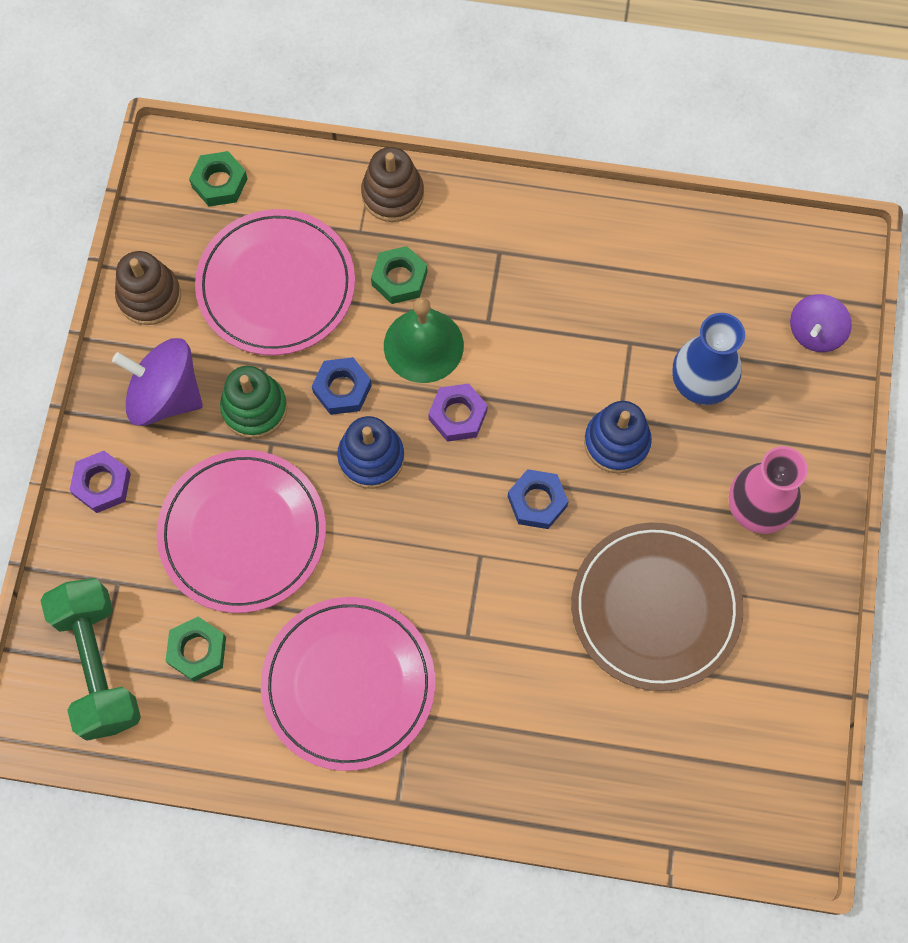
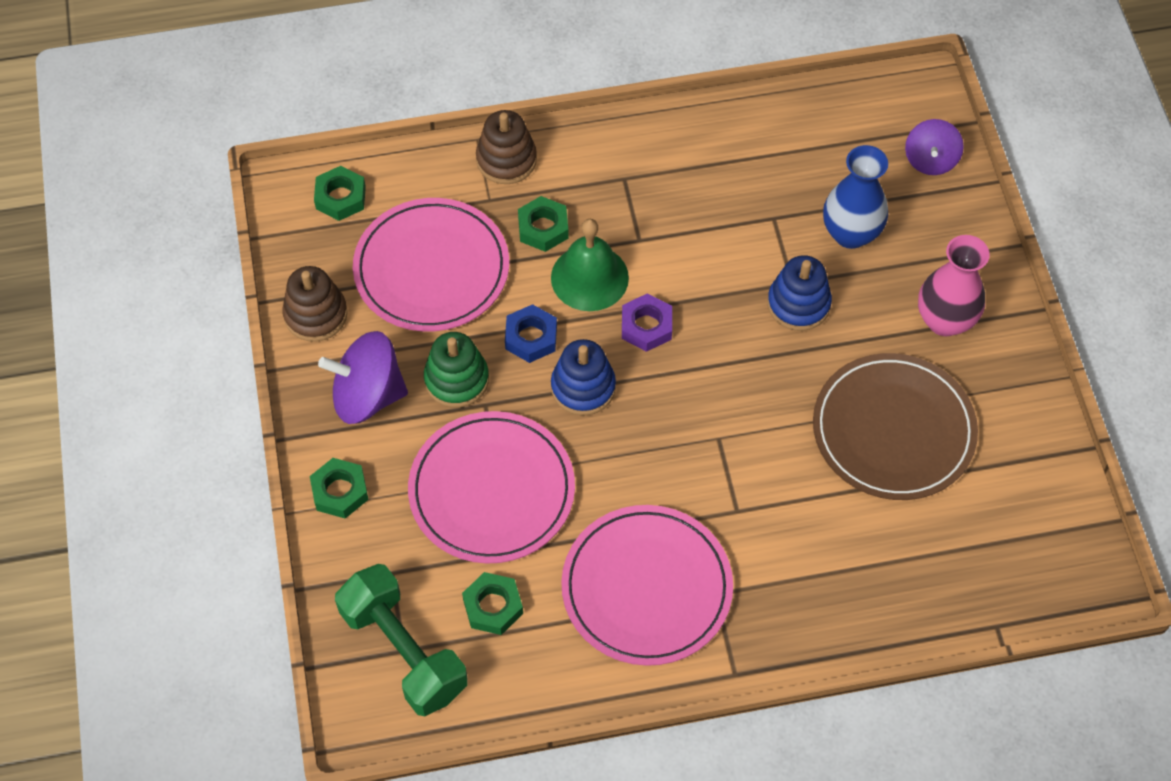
camera: 20 degrees left, 10 degrees down
(102, 484) = (340, 491): purple nut -> green nut
(537, 501) = (749, 376): blue nut -> none

